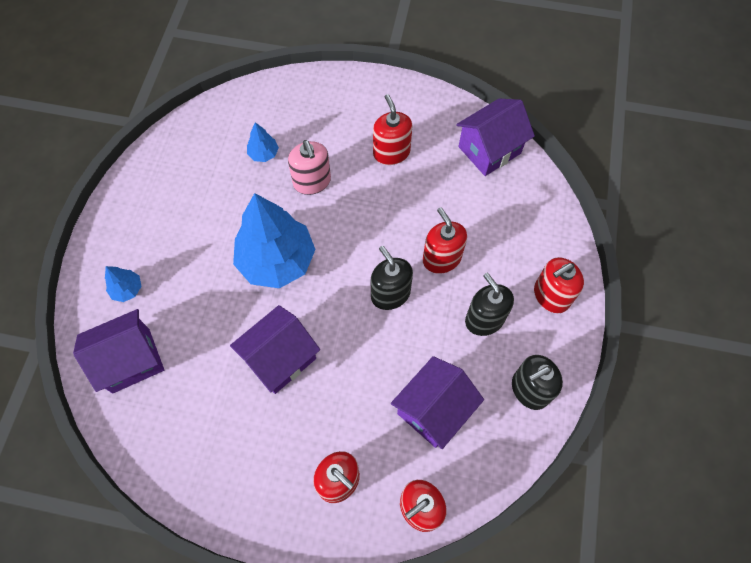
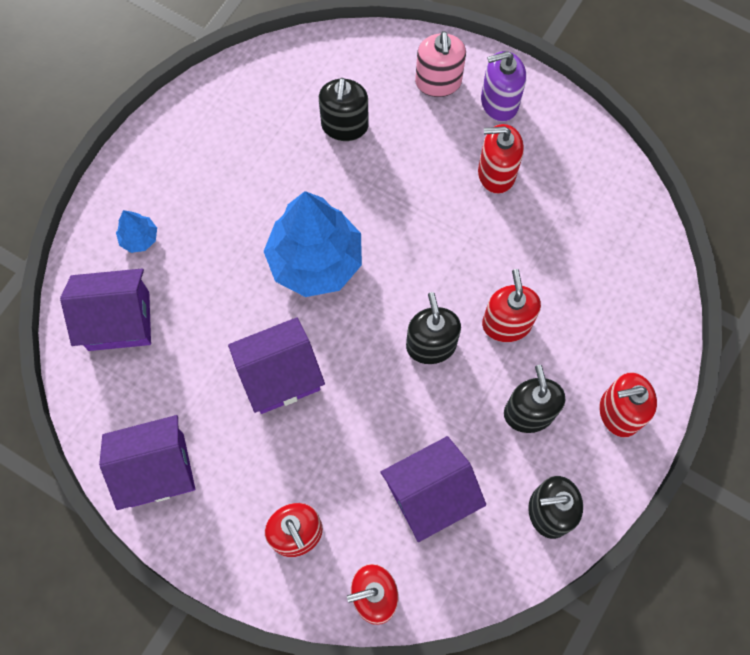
camera: 20 degrees right, 5 degrees up
(263, 154) = (344, 125): blue tree -> black soap dispenser
(312, 182) = (389, 179): pink soap dispenser -> pink soap dispenser (438, 82)
(374, 102) = (499, 102): none -> purple soap dispenser
(391, 152) = (496, 173): red soap dispenser -> red soap dispenser turned 90 degrees counterclockwise
(489, 150) = (617, 208): purple house -> purple house (157, 470)

